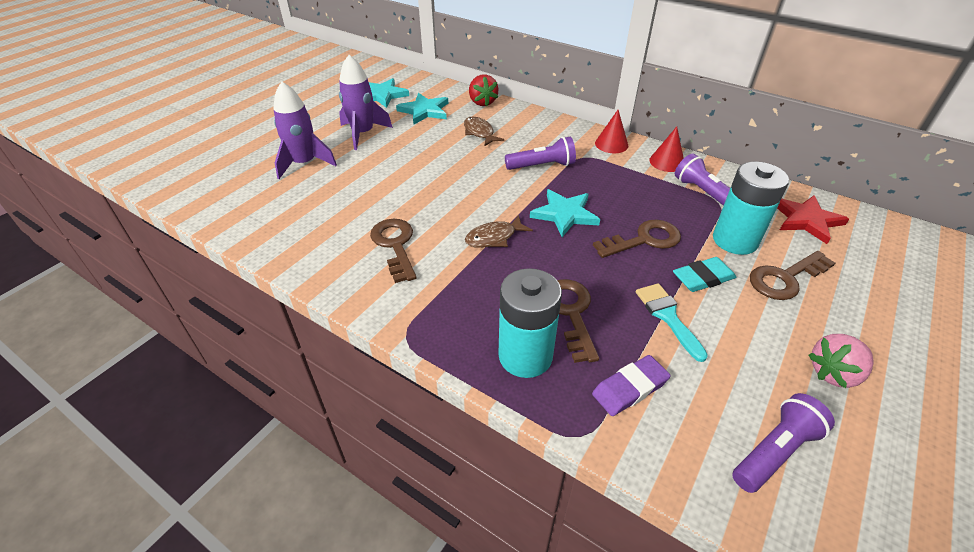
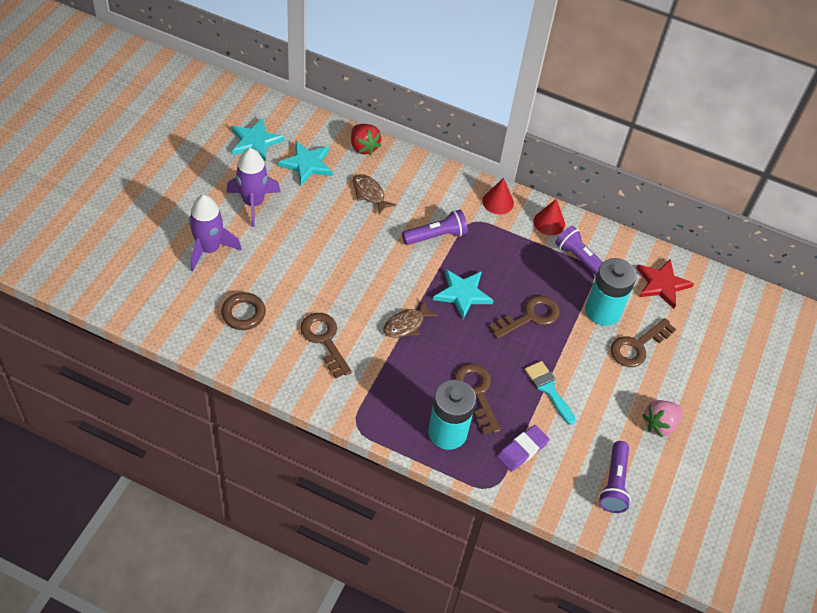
camera: 15 degrees left, 10 degrees up
(314, 216) = (243, 313): none -> brown ring
(703, 278) = (575, 351): turquoise eraser -> none
(774, 451) = (614, 484): purple flashlight -> purple flashlight turned 150 degrees clockwise

